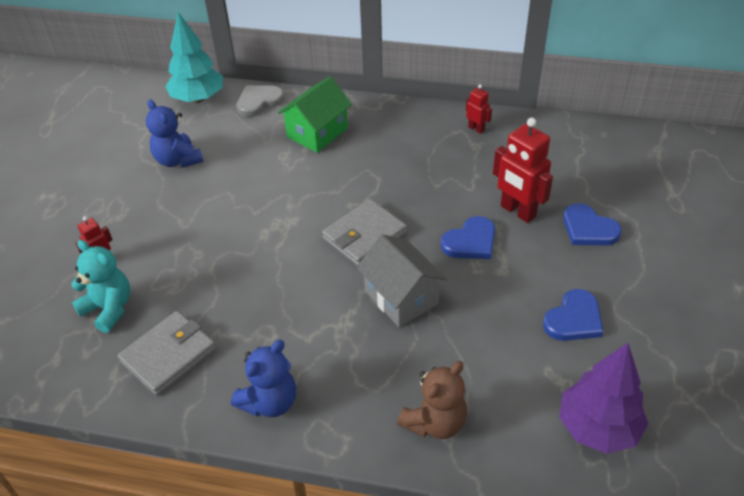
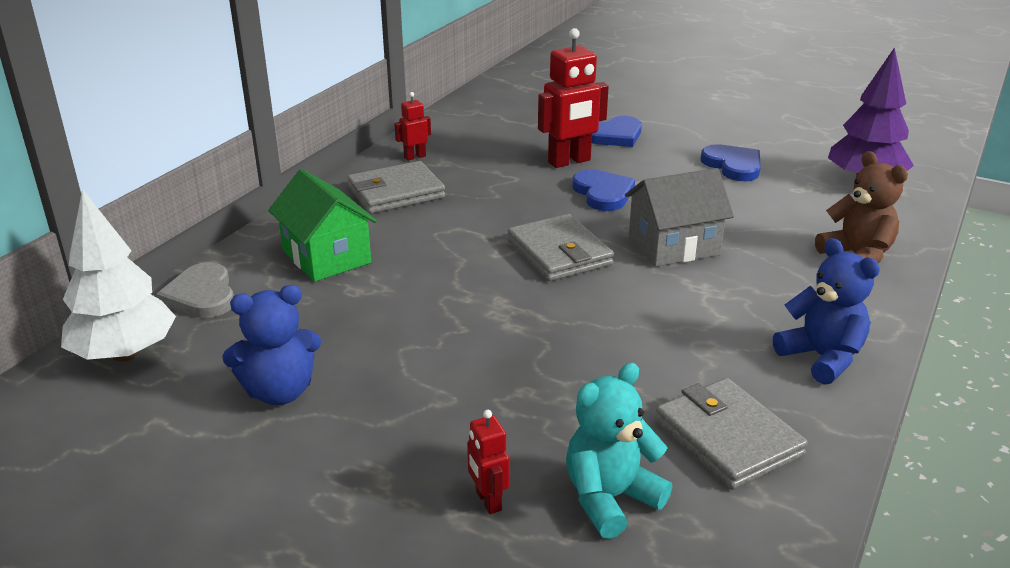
camera: 75 degrees left, 15 degrees down
(198, 98) = (125, 354): turquoise tree -> white tree
(415, 136) = (396, 193): none -> grey wallet

